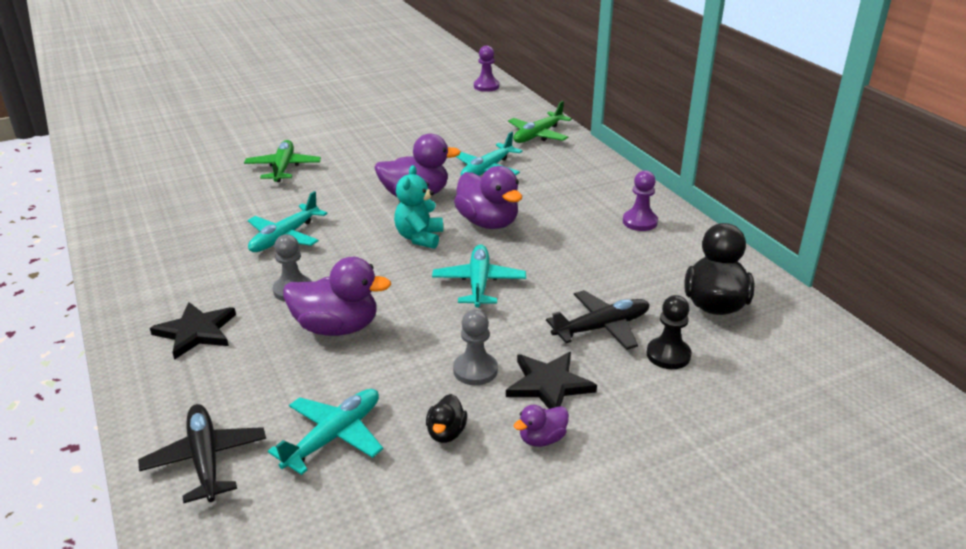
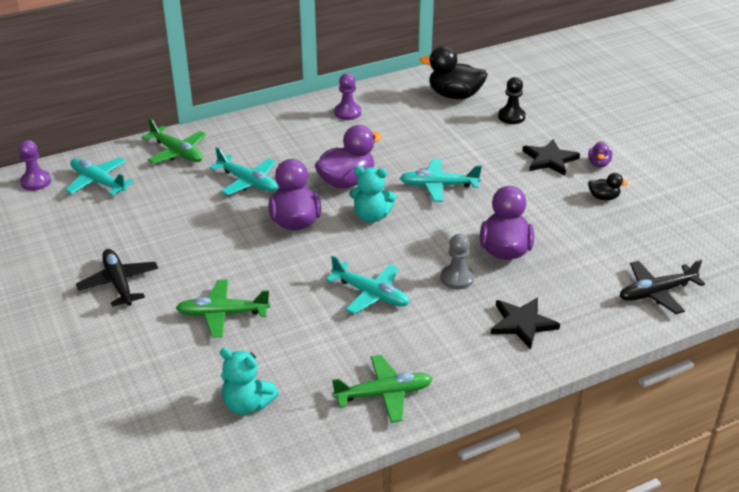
camera: 90 degrees left, 5 degrees up
(138, 243) = (383, 394): none -> green plane
(165, 183) = (247, 404): none -> turquoise teddy bear
(333, 437) = (620, 241): turquoise plane -> turquoise plane (98, 182)
(475, 370) = (541, 187): grey pawn -> none
(542, 439) = (598, 164): purple duck -> purple duck turned 45 degrees clockwise
(601, 327) = (487, 138): black plane -> black plane (119, 283)

